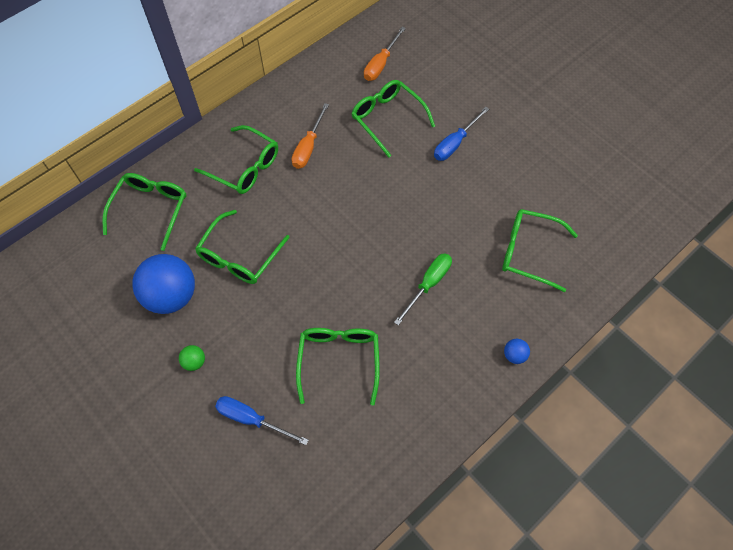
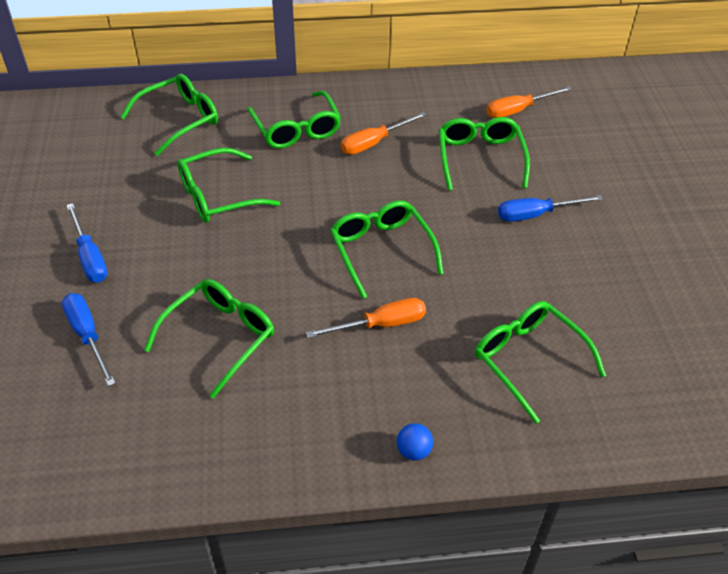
camera: 35 degrees right, 15 degrees down
(171, 296) = (126, 194): blue ball -> none
(194, 362) = (90, 257): green ball -> blue screwdriver
(384, 230) = (381, 250): none -> green glasses
(428, 285) = (380, 325): green screwdriver -> orange screwdriver

